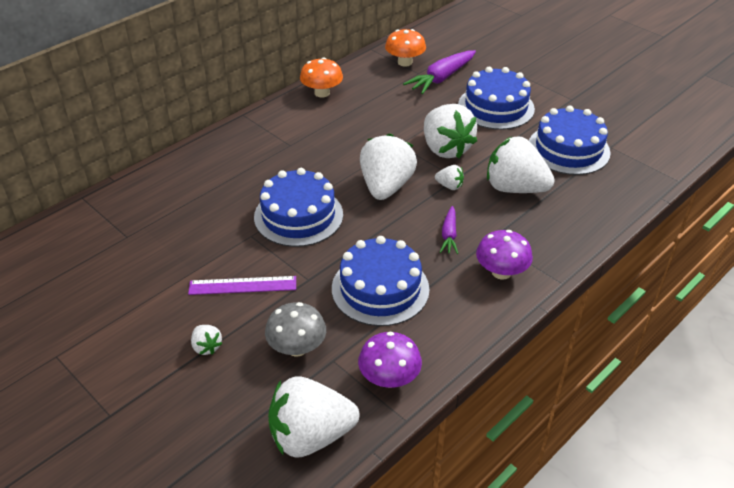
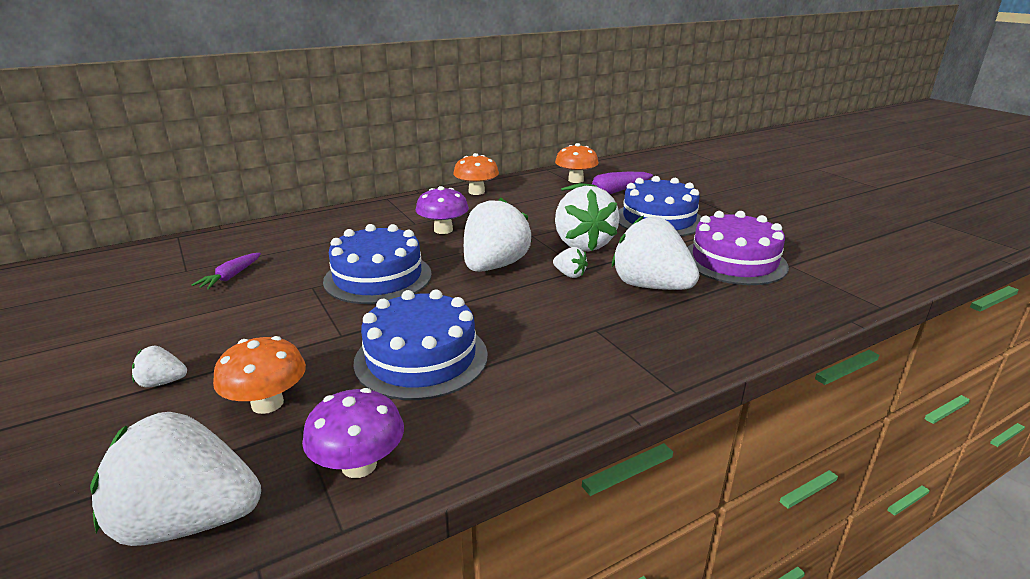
camera: 15 degrees right, 15 degrees down
(206, 347) = (162, 382): white strawberry -> white strawberry turned 105 degrees clockwise
(242, 285) = (262, 329): purple ruler -> none
(297, 347) = (267, 403): grey mushroom -> orange mushroom
(449, 235) = (543, 318): purple carrot -> purple carrot (230, 277)
(501, 272) = (593, 365): purple mushroom -> purple mushroom (443, 230)
(568, 149) = (734, 261): blue cake -> purple cake

